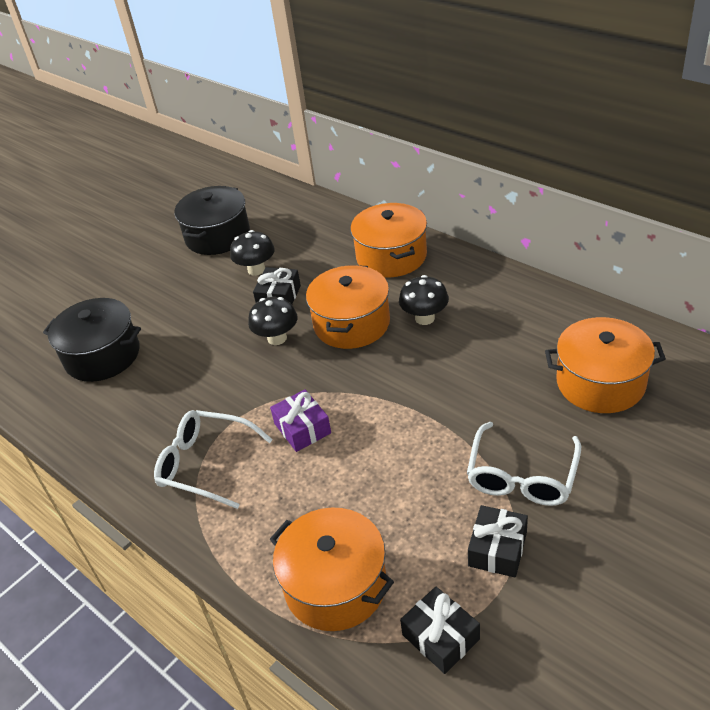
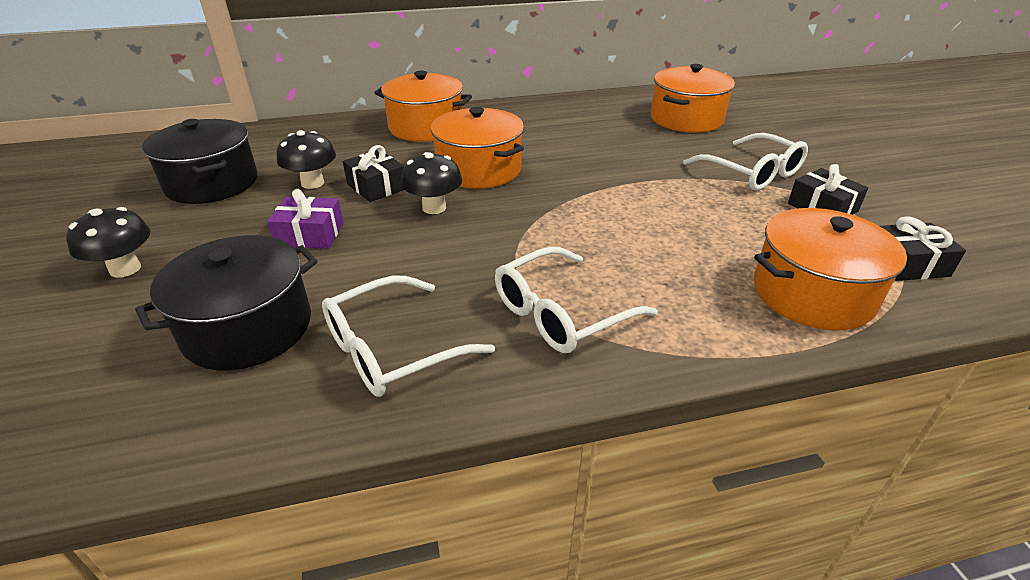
camera: 60 degrees left, 5 degrees down
(123, 417) = (393, 349): none -> white glasses
(302, 428) = (582, 239): purple gift -> purple gift (310, 234)
(424, 318) = (525, 142): black mushroom -> black mushroom (125, 269)

